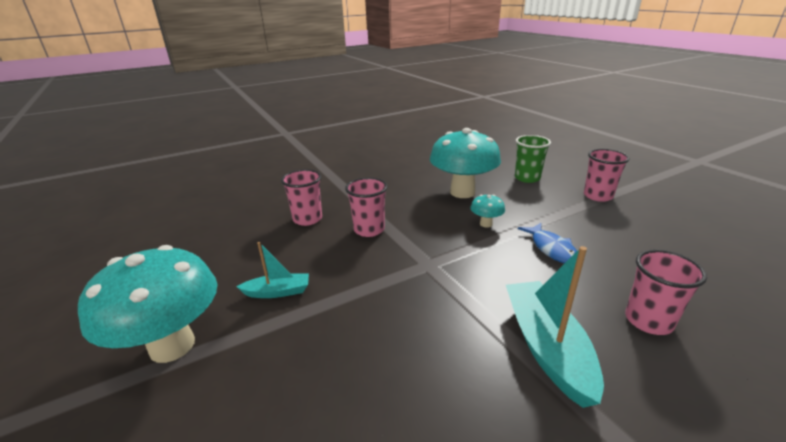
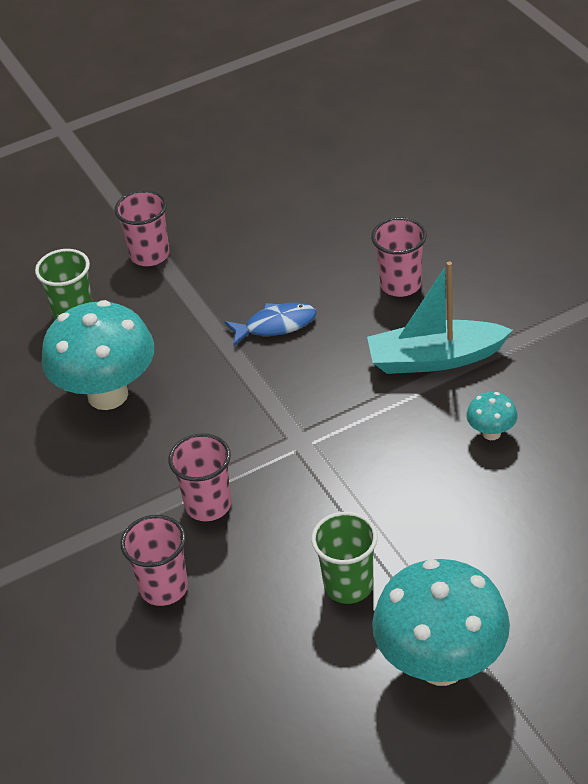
camera: 85 degrees left, 15 degrees up
(278, 292) = (348, 585): turquoise boat -> green cup
(486, 224) = (210, 377): turquoise mushroom -> turquoise mushroom (491, 433)

